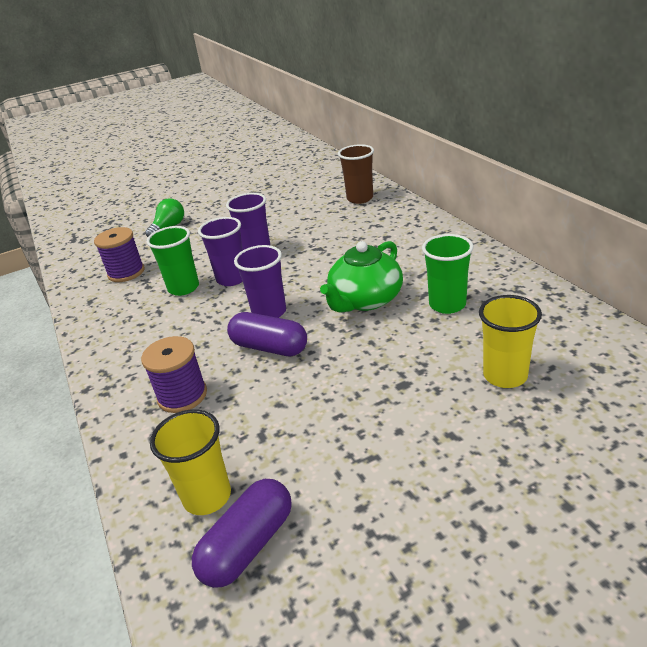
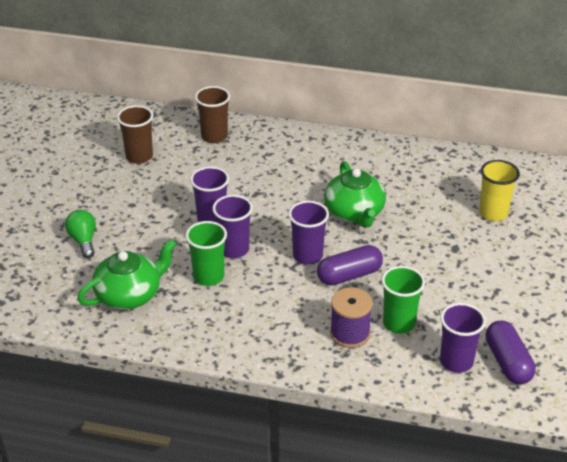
camera: 55 degrees left, 5 degrees up
(126, 272) = (129, 294): purple spool -> green teapot
(207, 496) = (456, 361): yellow cup -> purple cup
(290, 192) = (139, 156): none -> brown cup
(447, 304) = (406, 189): green cup -> green cup (399, 323)

